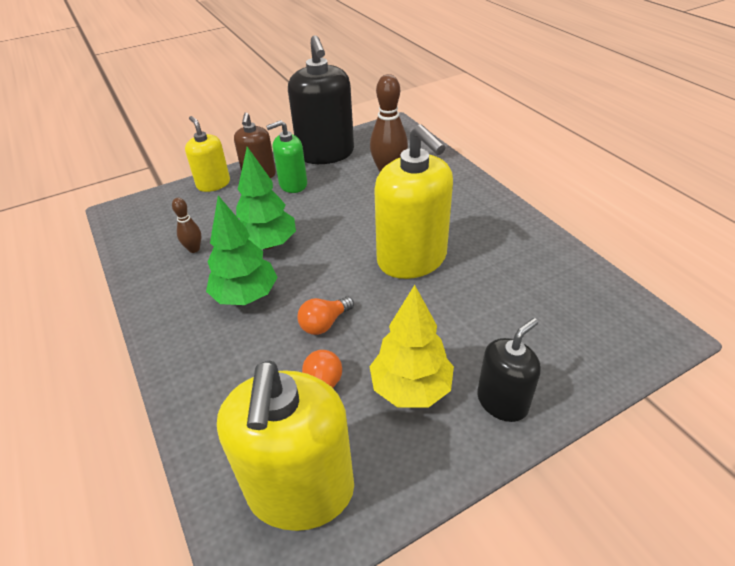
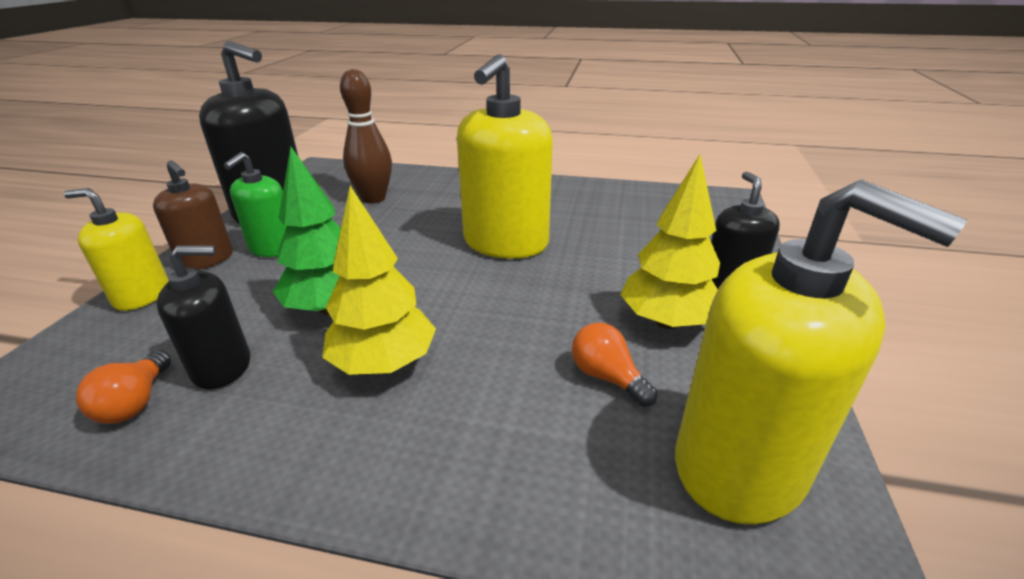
camera: 50 degrees left, 10 degrees down
(194, 249) = (222, 367): brown bowling pin -> black soap dispenser
(246, 296) = (384, 364): green tree -> yellow tree
(324, 323) = (514, 329): orange light bulb -> orange light bulb (135, 402)
(412, 259) = (505, 243): yellow soap dispenser -> yellow soap dispenser turned 105 degrees clockwise

